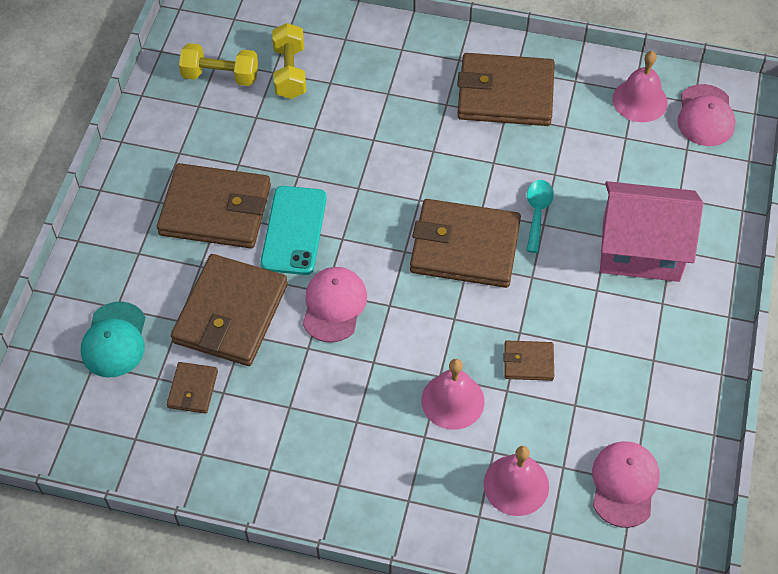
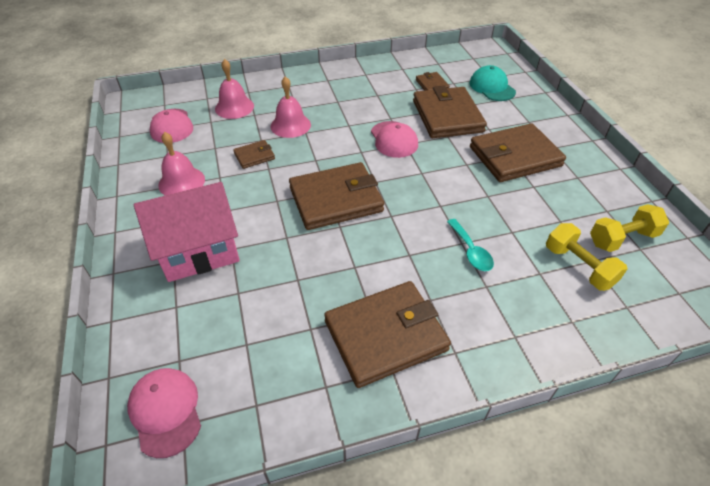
camera: 150 degrees right, 10 degrees down
(294, 230) = (456, 165): turquoise phone -> none
(537, 212) = (296, 243): turquoise spoon -> turquoise spoon (471, 251)
(640, 100) = (246, 396): pink bell -> pink bell (181, 182)

